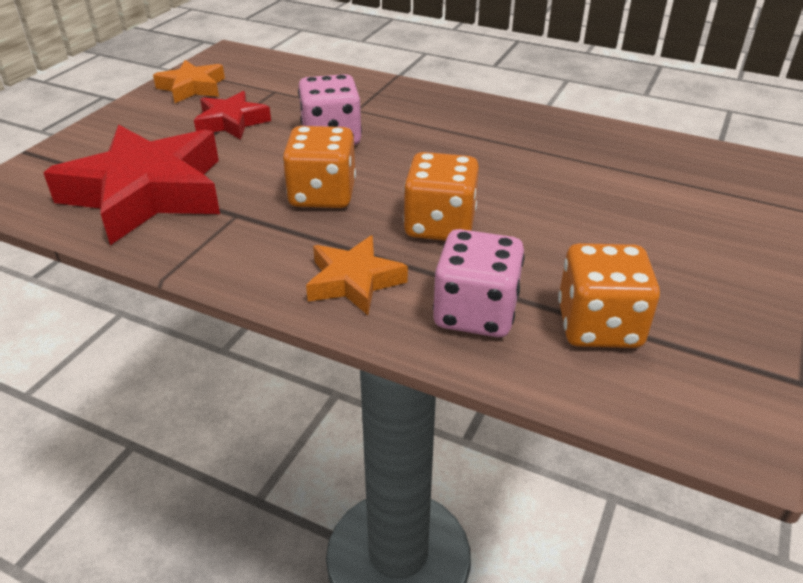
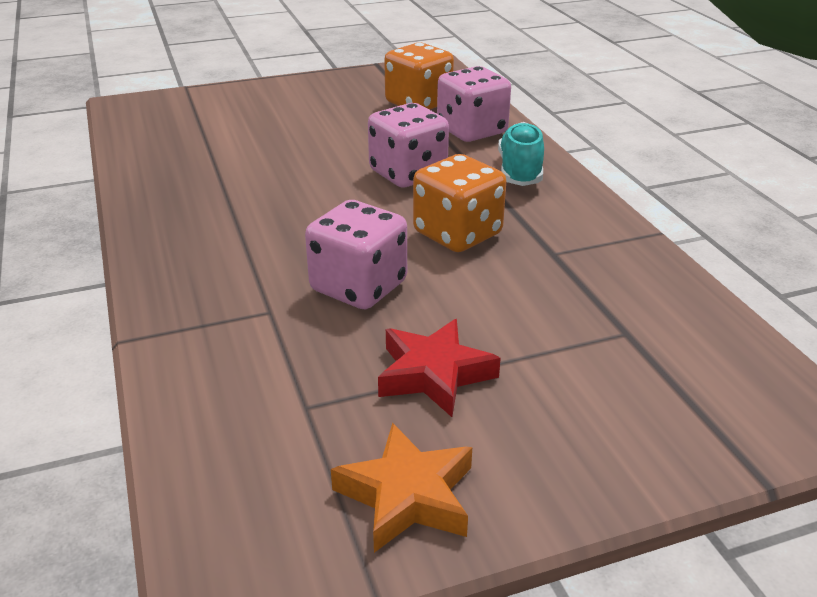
camera: 135 degrees left, 5 degrees down
(147, 193) = (625, 317): red star -> none
(354, 281) = (520, 171): orange star -> turquoise shoe
(440, 225) = (408, 174): orange dice -> pink dice

